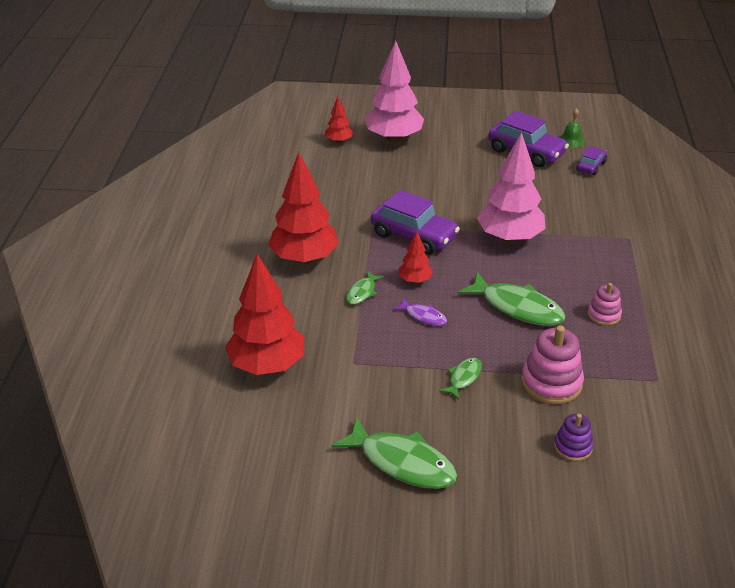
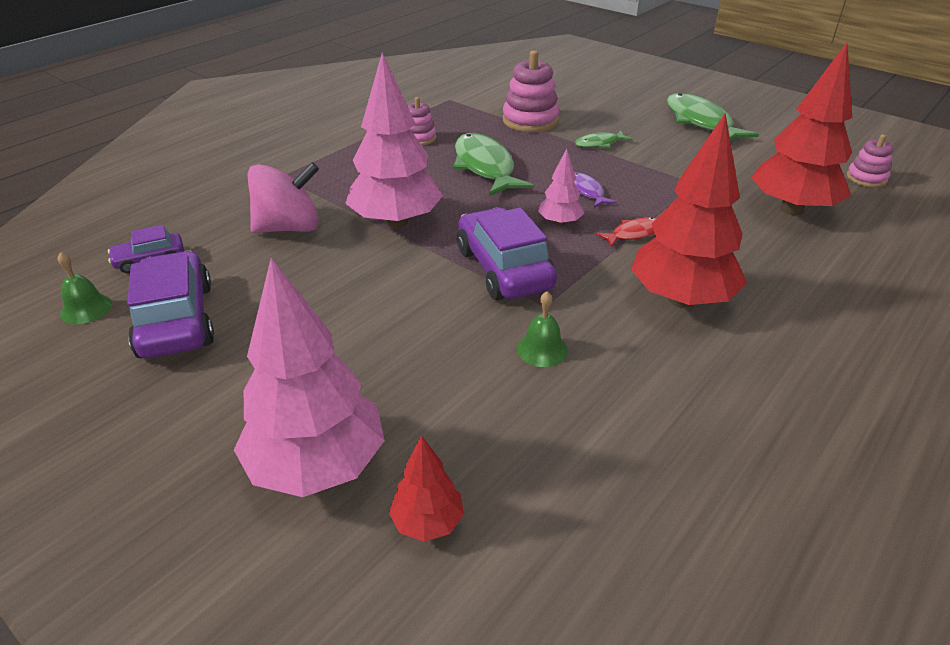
camera: 145 degrees left, 0 degrees up
(216, 437) = (866, 178): none -> pink stacking toy
(353, 205) = (542, 349): none -> green bell
(362, 292) = (634, 234): green fish -> red fish
(415, 280) = (559, 223): red tree -> pink tree
(560, 209) = (289, 228): none -> pink spinning top
(573, 447) = (562, 94): purple stacking toy -> none

